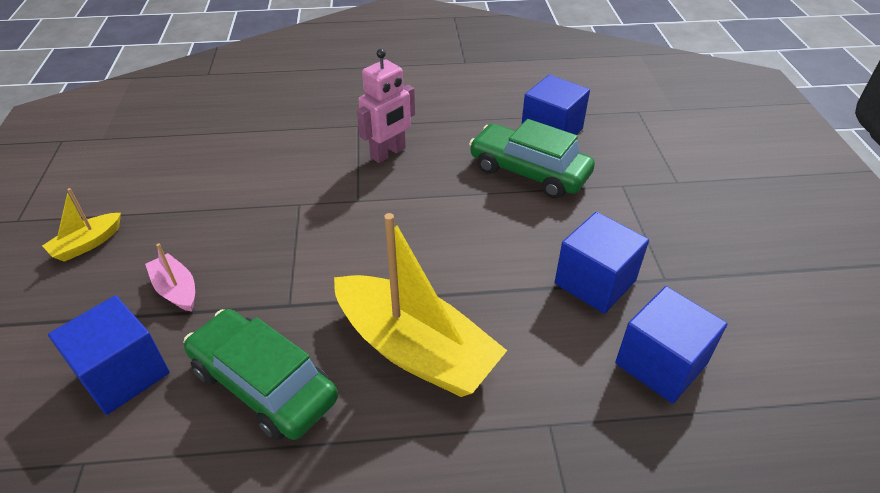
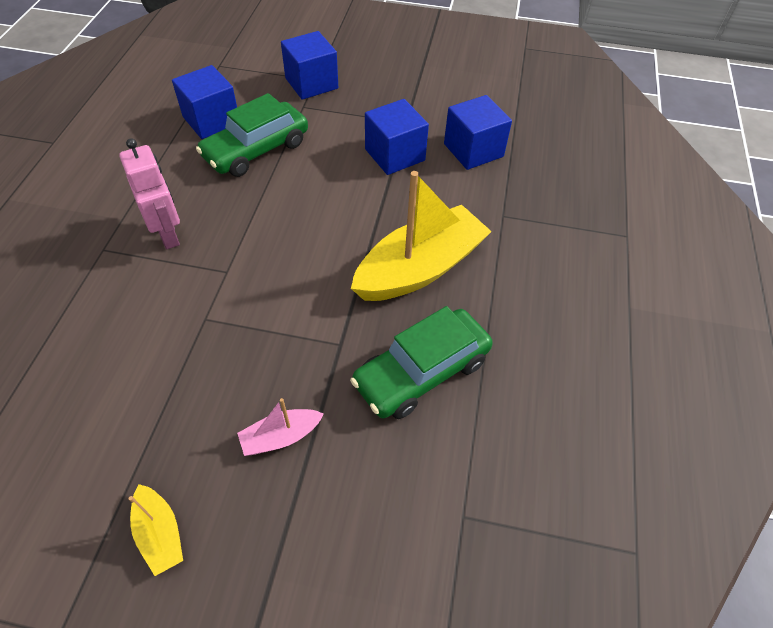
camera: 75 degrees left, 10 degrees up
(123, 374) = (374, 485): blue cube -> blue cube (311, 83)

